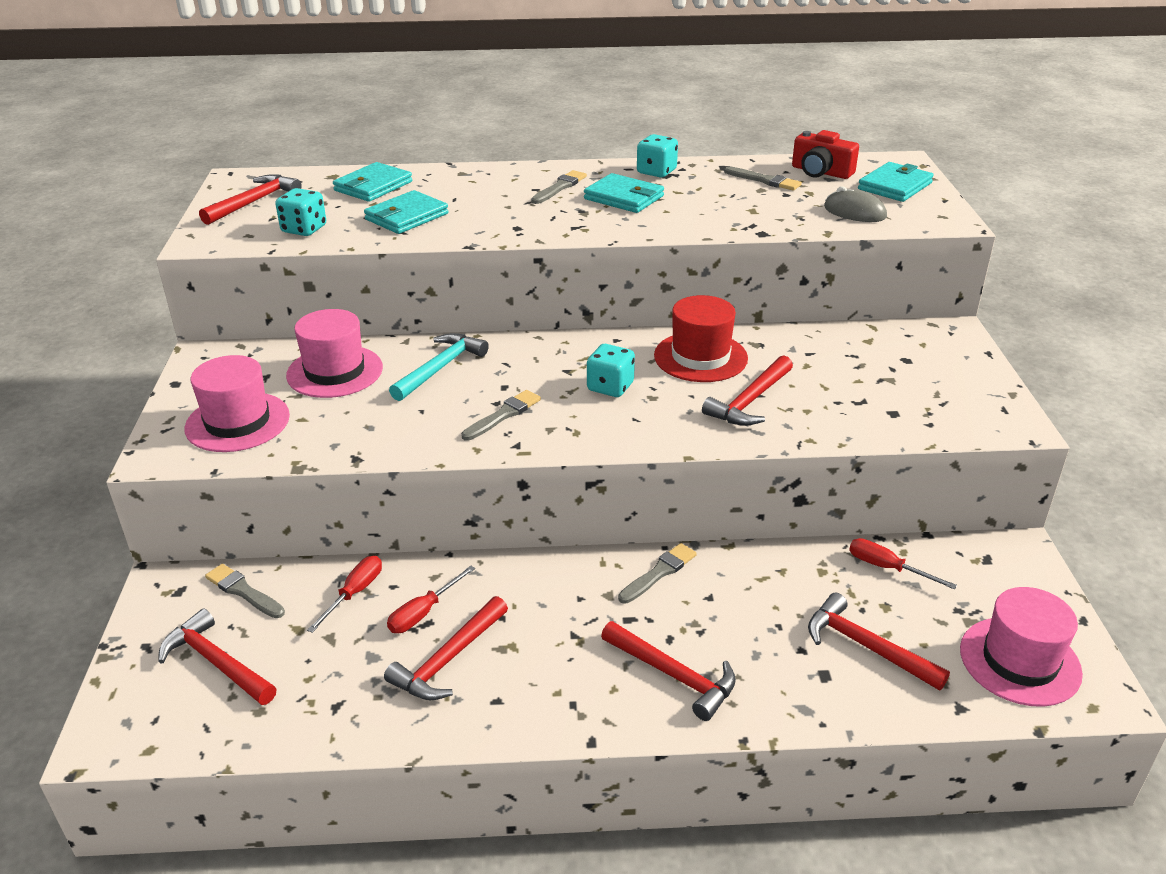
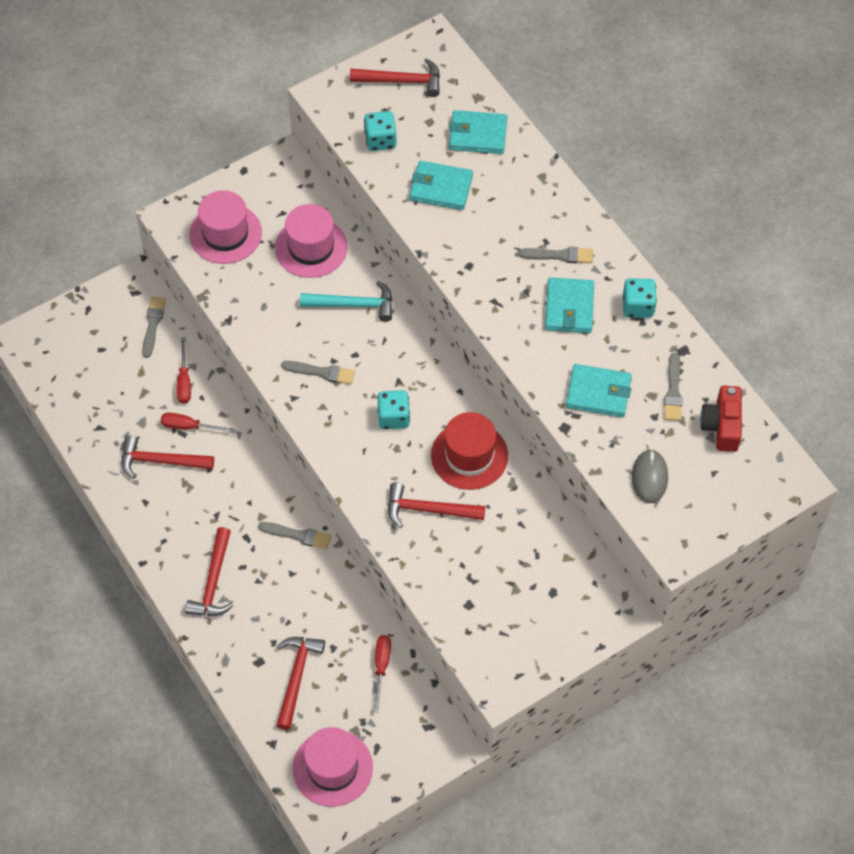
camera: 60 degrees right, 25 degrees up
(216, 663) = (95, 351): red hammer -> none
(354, 593) = (184, 381): red screwdriver -> red screwdriver turned 90 degrees clockwise
(895, 186) = (727, 491): turquoise wallet -> turquoise wallet (598, 393)

